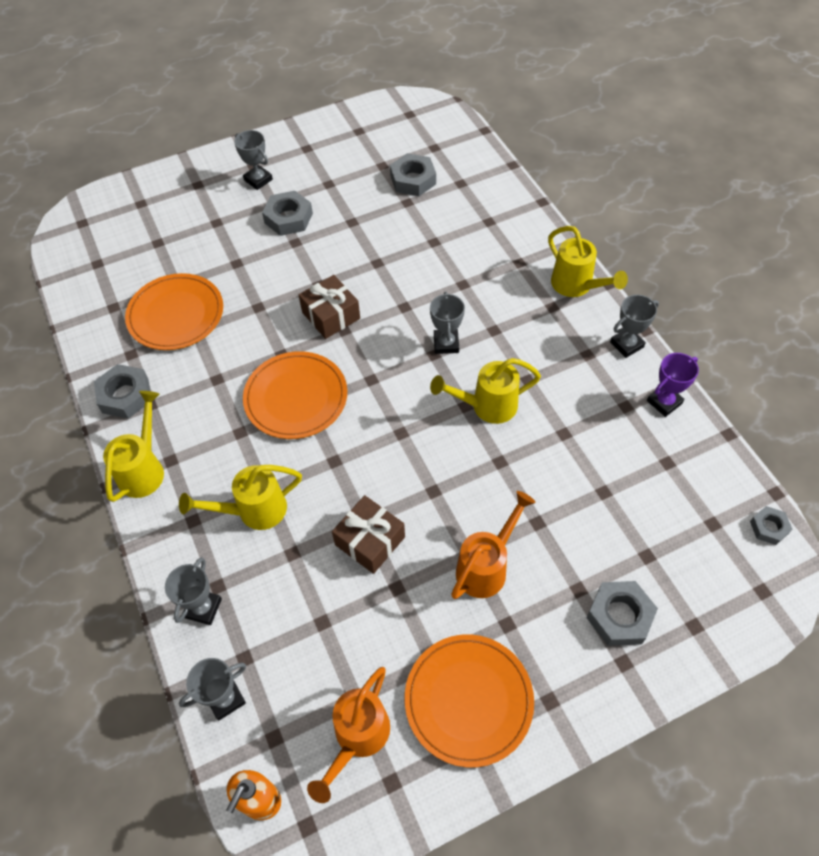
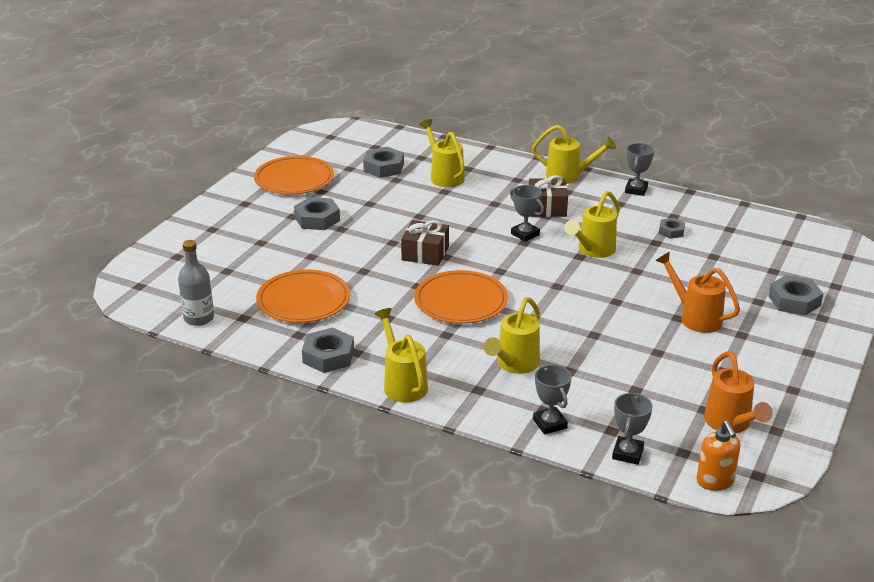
camera: 40 degrees left, 25 degrees down
(83, 287) = (199, 318): none -> grey bottle
(258, 180) = (261, 209): grey trophy -> none
(370, 541) = (610, 341): brown gift -> brown gift (547, 208)
(455, 221) = (444, 176): none -> yellow watering can
(468, 700) = (767, 375): orange plate -> orange plate (294, 179)
(486, 567) = (695, 317): orange watering can -> orange watering can turned 45 degrees counterclockwise
(664, 402) = (692, 205): purple trophy -> none
(769, 527) = (816, 231): grey nut -> grey nut (671, 231)

